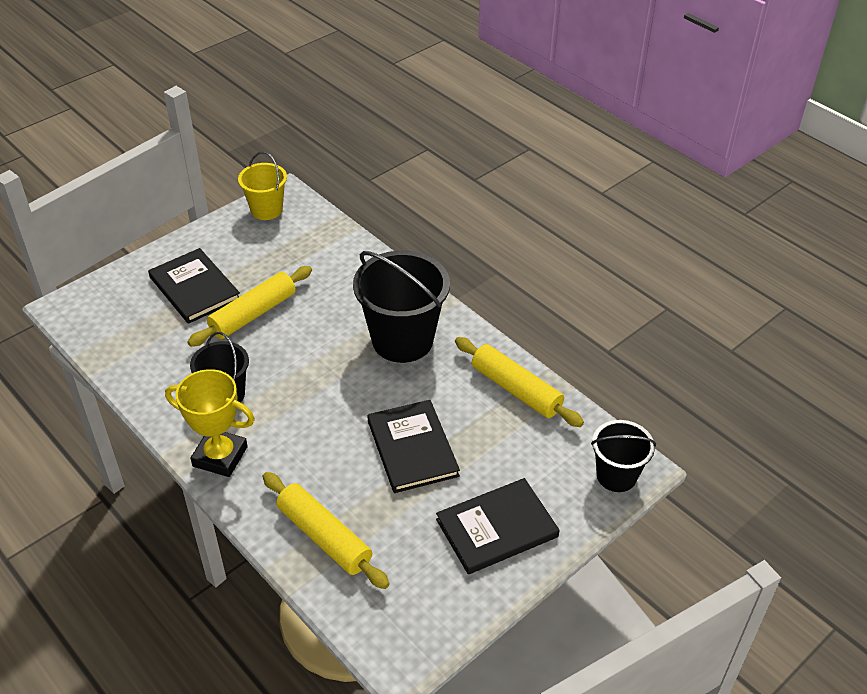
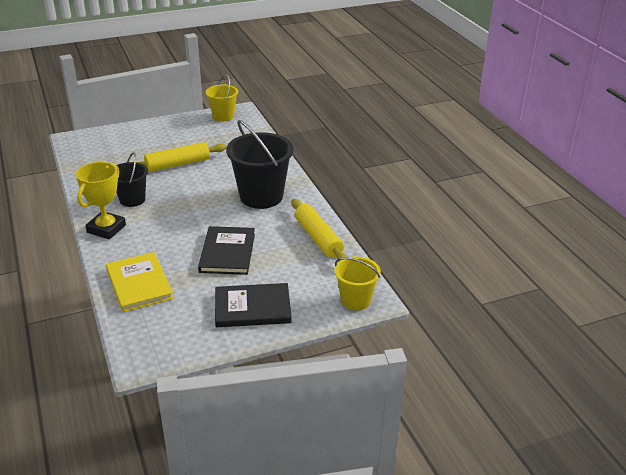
camera: 20 degrees right, 10 degrees down
(194, 288) = (152, 145): black book -> none
(220, 456) = (106, 229): yellow trophy -> yellow trophy turned 75 degrees clockwise
(324, 537) = (139, 284): yellow rolling pin -> yellow book
(616, 476) = (355, 300): black bucket -> yellow bucket

